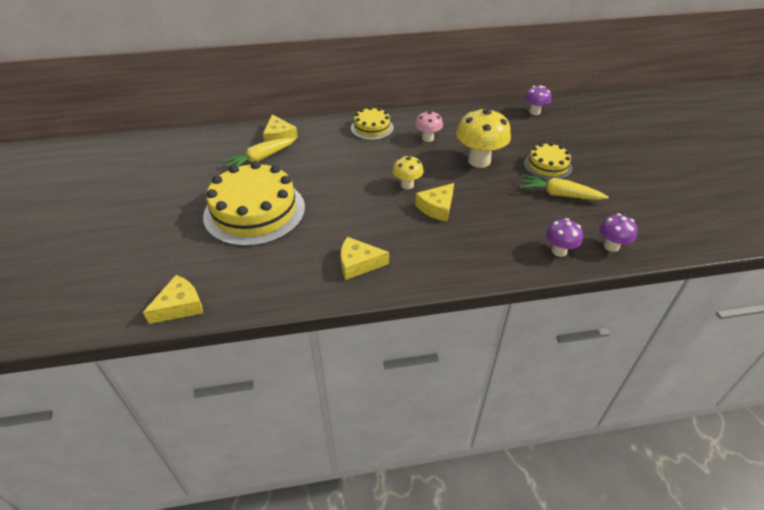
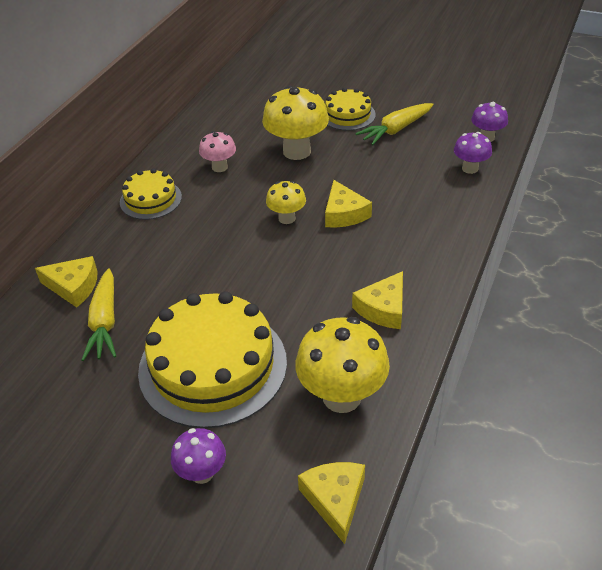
camera: 55 degrees left, 0 degrees up
(264, 275) = (342, 396): none -> yellow mushroom
(534, 112) = (255, 79): purple mushroom -> purple mushroom (202, 473)

